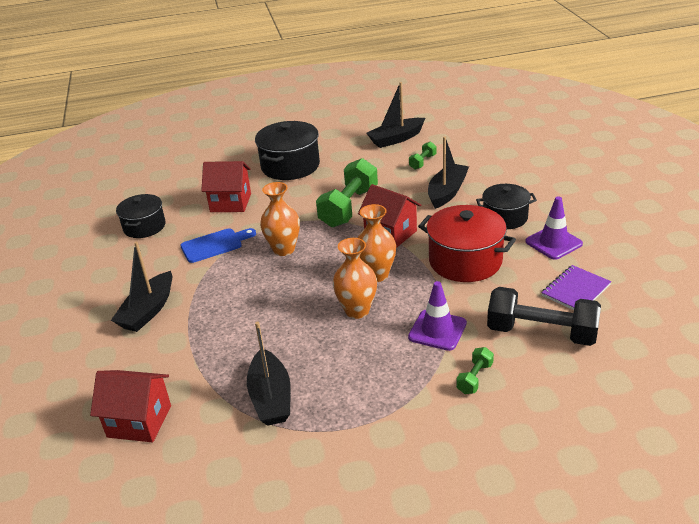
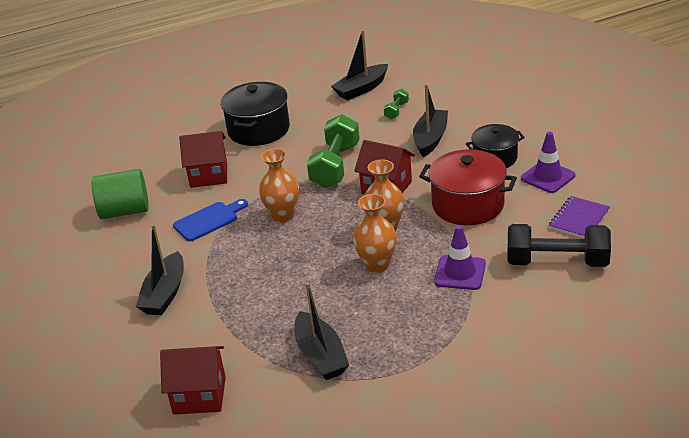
camera: 10 degrees left, 0 degrees up
(144, 227) = (125, 211): black pot -> green cylinder
(474, 378) = (506, 310): green dumbbell -> none

